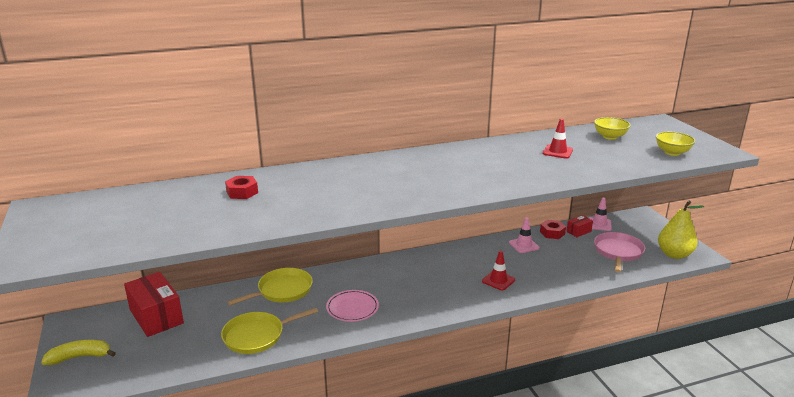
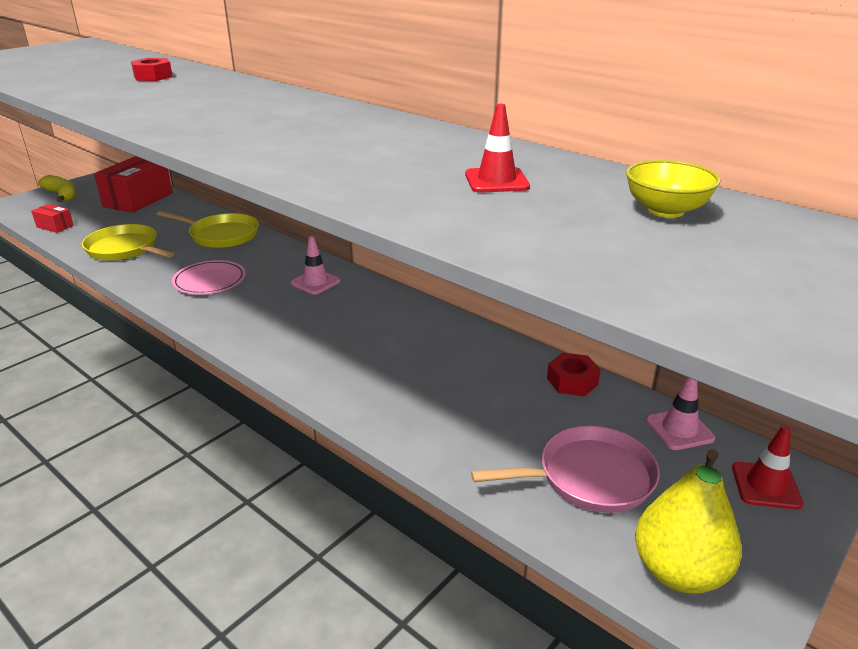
camera: 60 degrees right, 5 degrees up
(498, 280) = (357, 364): red traffic cone -> red traffic cone (766, 486)
(524, 245) = (494, 362): pink traffic cone -> pink traffic cone (315, 282)
(578, 231) = (616, 409): red box -> red box (55, 226)
(672, 152) = (683, 284): yellow bowl -> none

